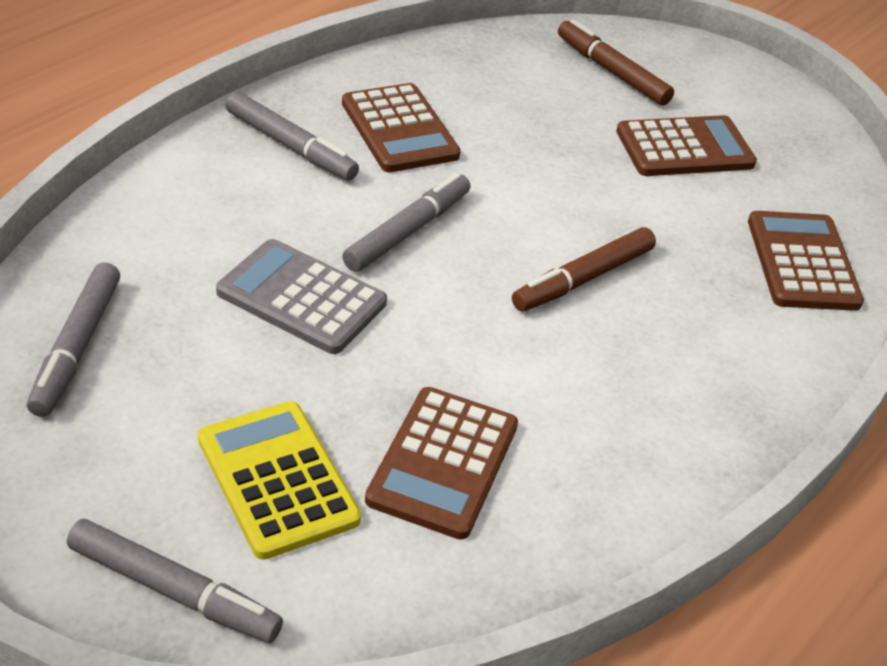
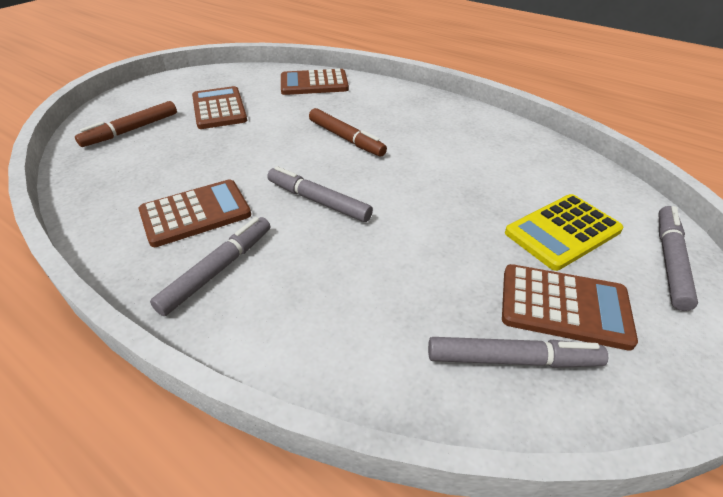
camera: 90 degrees left, 0 degrees up
(302, 298) = (402, 241): grey calculator -> none
(443, 463) = (509, 176): brown calculator -> brown calculator (564, 306)

